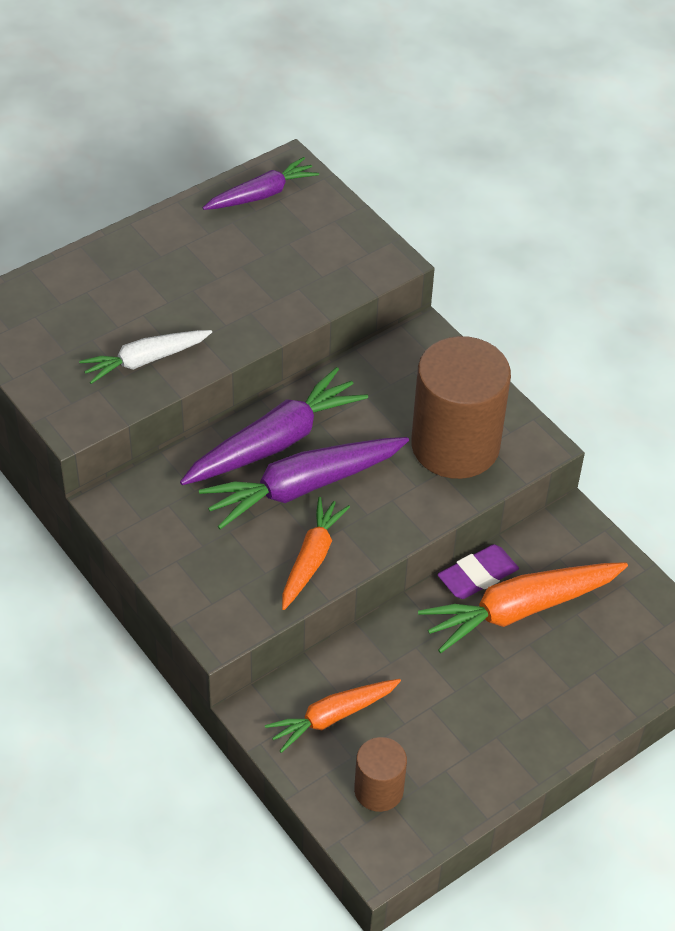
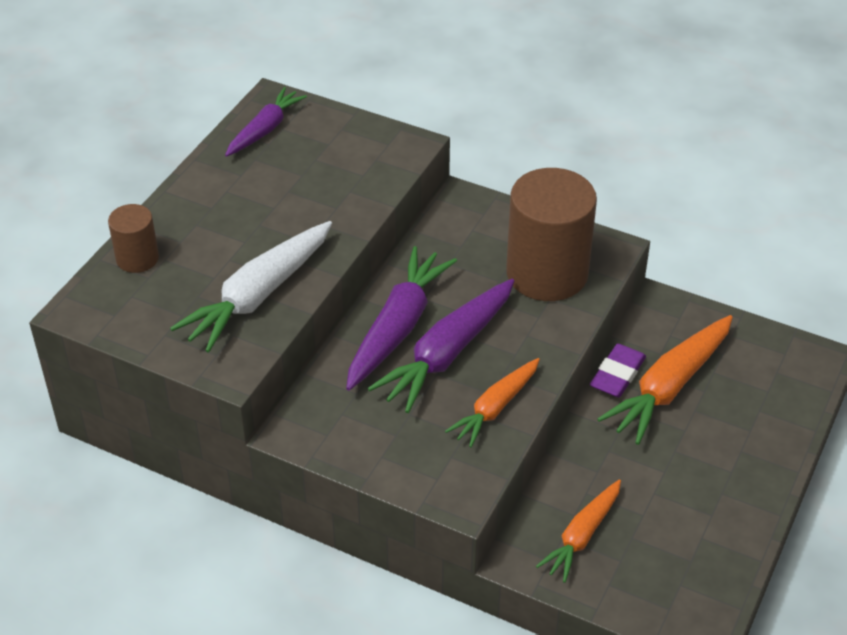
camera: 25 degrees left, 5 degrees down
(145, 360) = (259, 295): white carrot -> white carrot, size x1.59
(311, 559) = (495, 408): orange carrot -> orange carrot turned 135 degrees counterclockwise
(378, 790) = (661, 578): brown cylinder -> brown cylinder (137, 258)

